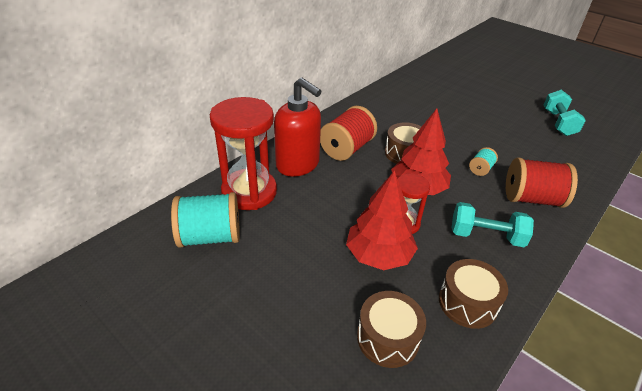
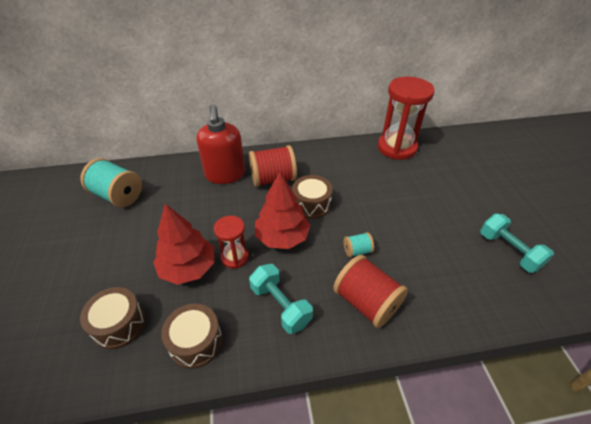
camera: 40 degrees right, 5 degrees up
(249, 192) = (173, 178): red hourglass -> red hourglass (397, 148)
(558, 123) = (508, 251): turquoise dumbbell -> turquoise dumbbell turned 75 degrees counterclockwise

